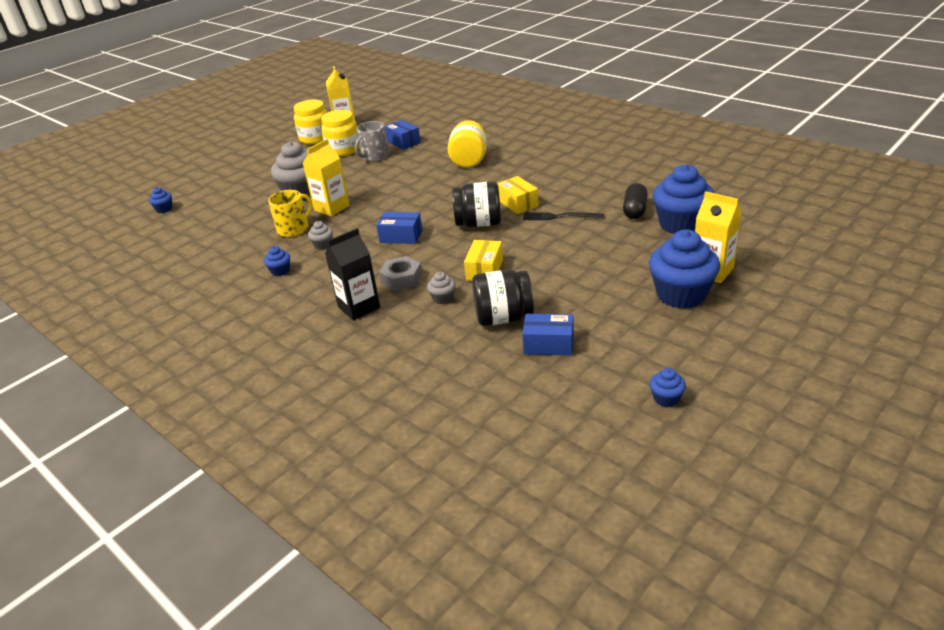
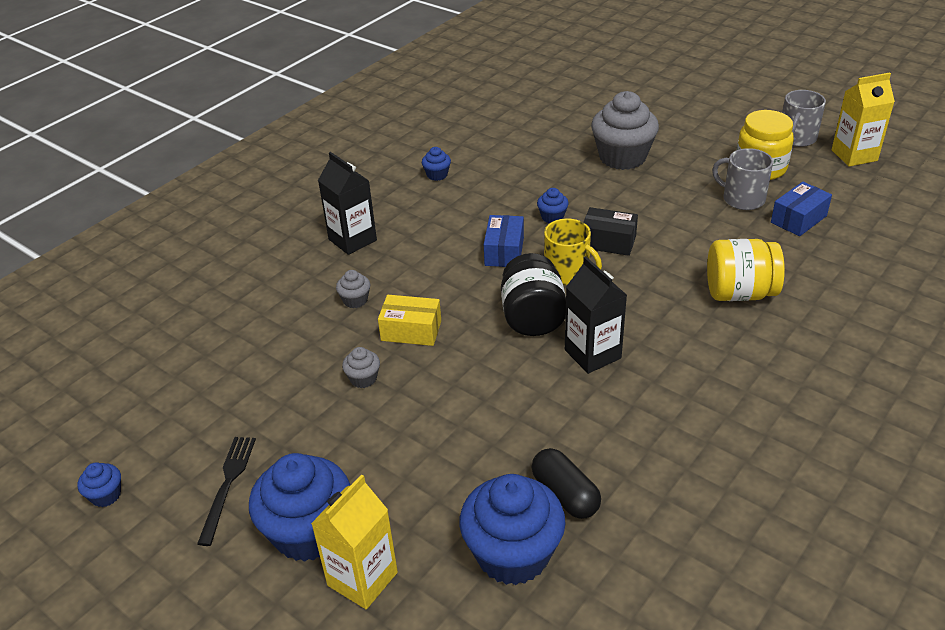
camera: 85 degrees right, 5 degrees up
(164, 209) = (583, 73): blue cupcake -> blue cupcake (552, 217)
(294, 229) = (530, 167): yellow mug -> yellow mug (567, 273)
(315, 138) = (796, 138): yellow jar -> grey mug
(323, 245) = (490, 194): grey cupcake -> grey cupcake (363, 379)
(331, 208) = (582, 186): yellow carton -> none
(401, 278) = (404, 263): grey nut -> none
(404, 198) = (608, 242): none -> black box
(503, 318) = (302, 353): black jar -> none
(518, 203) = (592, 354): yellow box -> black carton
(548, 344) = (239, 393): blue box -> none
(560, 216) = (548, 401): black fork -> black fork (228, 484)
(635, 210) = (565, 494): black capsule -> black capsule turned 45 degrees clockwise

